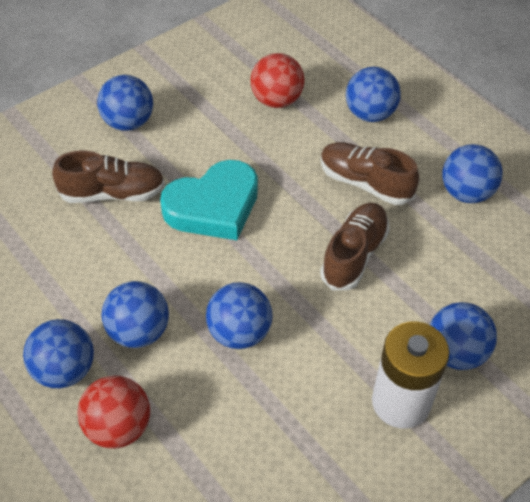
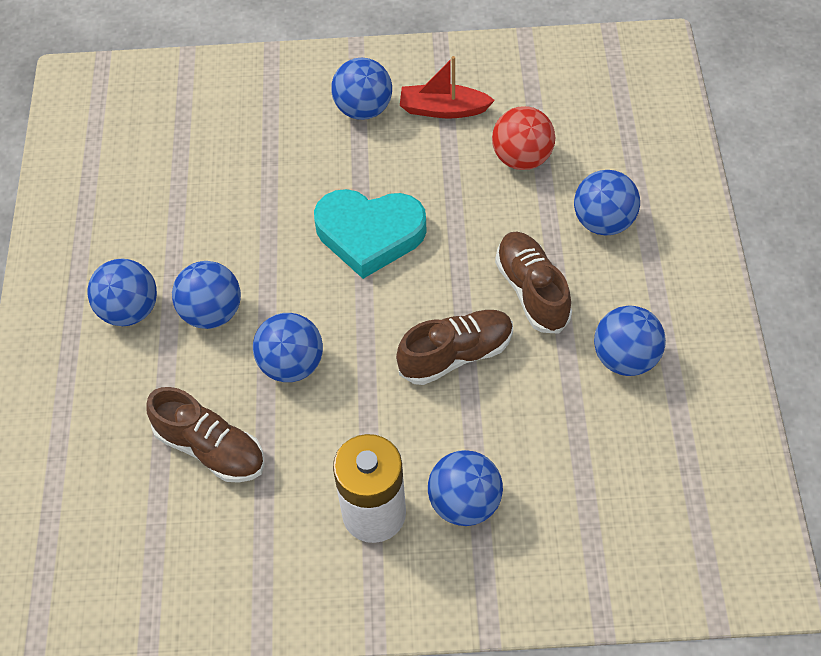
camera: 40 degrees right, 5 degrees up
(112, 193) = (293, 172): brown shoe -> brown shoe (211, 448)
(118, 427) = (131, 384): red ball -> none
(189, 95) = (443, 109): none -> red boat

